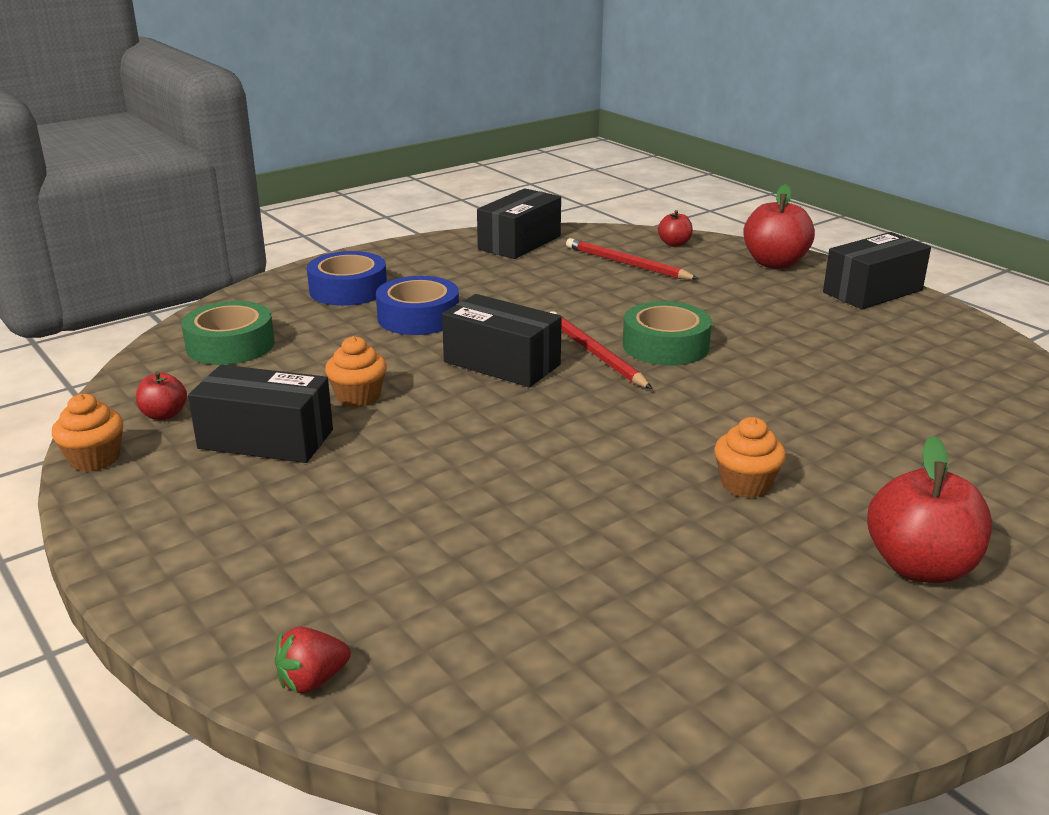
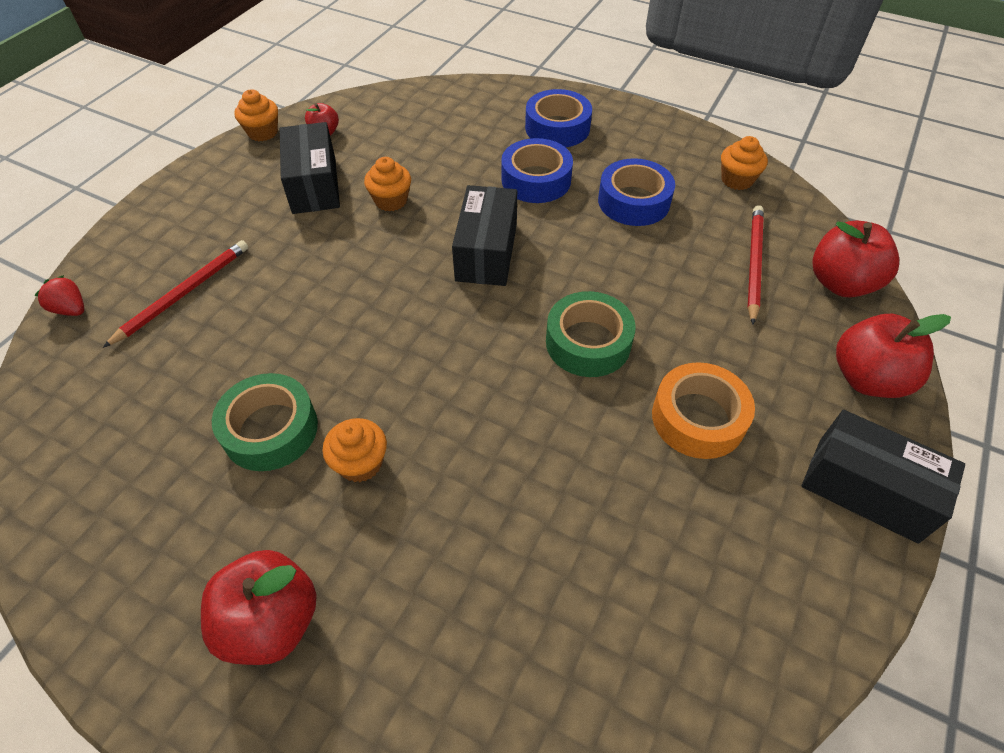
camera: 65 degrees right, 25 degrees up
(230, 345) = (431, 116): green tape -> green tape (270, 429)
(501, 285) = (634, 201): none -> blue tape
(519, 242) = (737, 180): black box -> orange cupcake
(595, 353) = (540, 300): red pencil -> red pencil (184, 293)
(674, 244) = (841, 283): red apple -> red apple, size x1.90
(778, 325) = (698, 418): none -> orange tape

